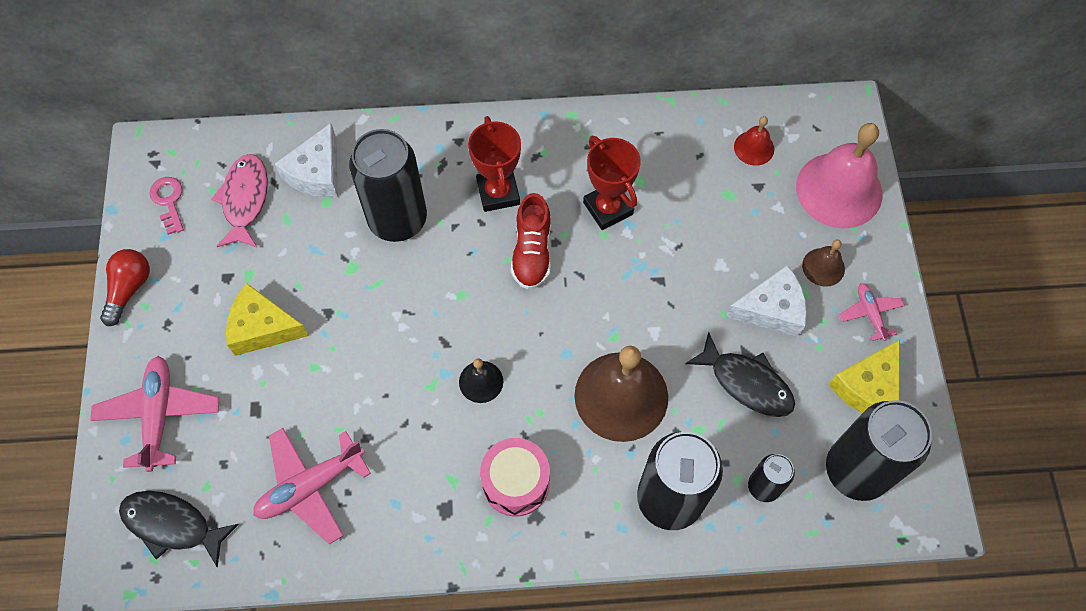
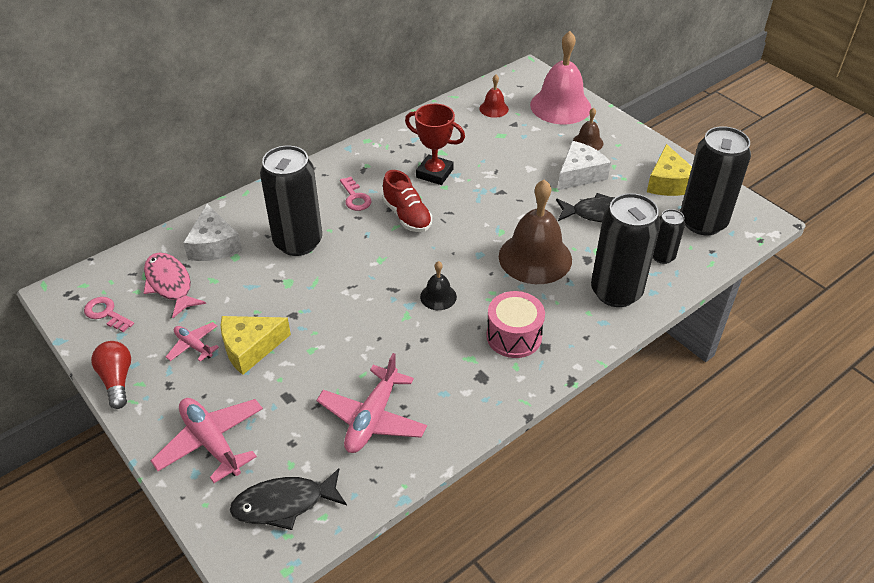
camera: 35 degrees left, 20 degrees down
(498, 193) = (355, 197): red trophy -> pink key
(870, 314) = (634, 150): pink plane -> pink plane (193, 345)

